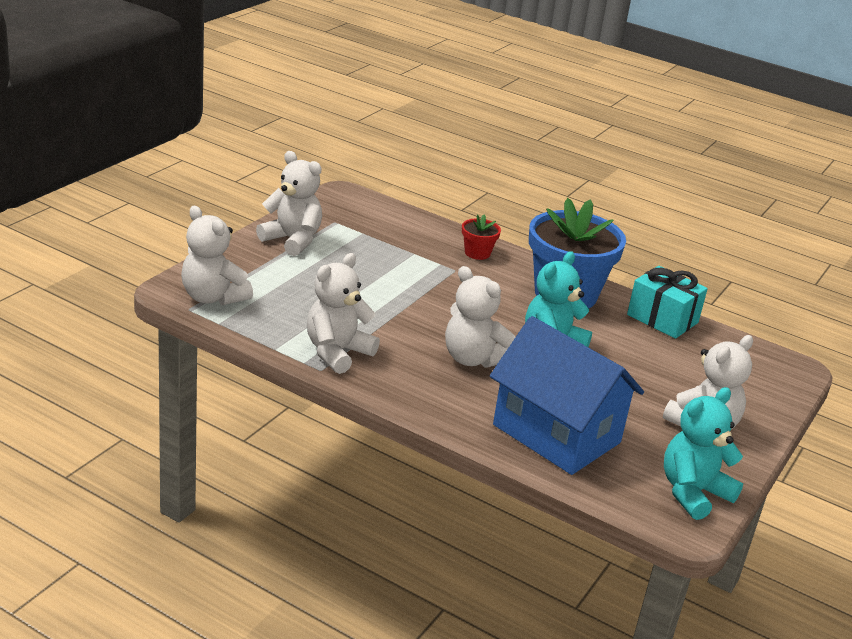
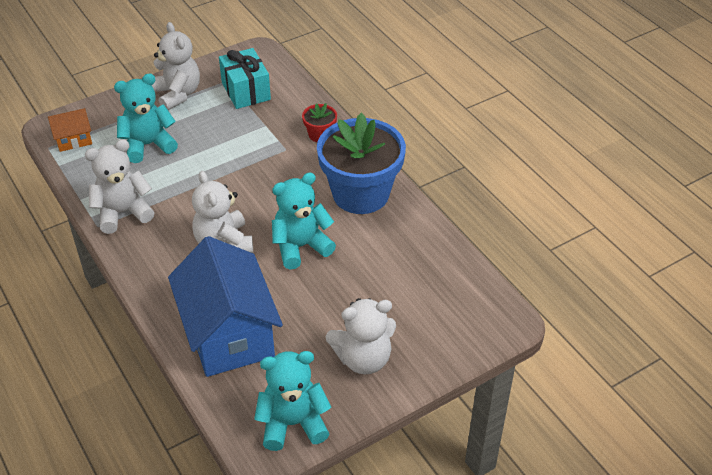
camera: 30 degrees right, 15 degrees up
(213, 297) = (73, 140): white teddy bear -> orange house
(304, 289) = (148, 145): none -> turquoise teddy bear
(662, 319) = (427, 239): turquoise gift -> turquoise gift (246, 91)

